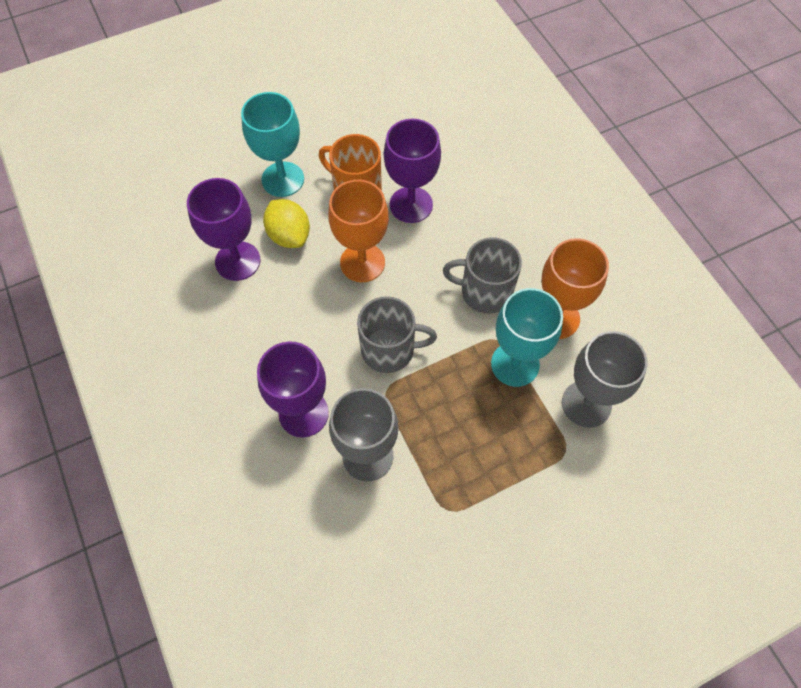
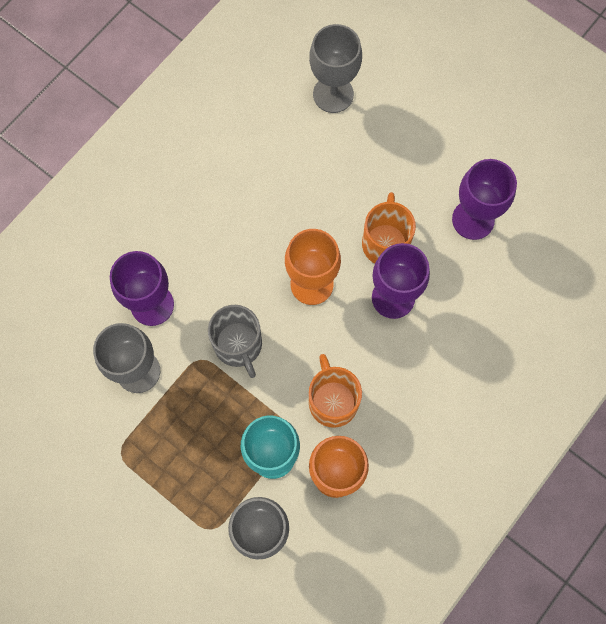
camera: 65 degrees right, 10 degrees up
(188, 171) = (333, 94): none -> grey goblet
(237, 261) = (264, 183): purple goblet -> purple goblet (473, 219)
(283, 179) = (364, 175): turquoise goblet -> none
(289, 235) = (309, 211): yellow lemon -> none
(485, 291) = (333, 401): grey mug -> orange mug

